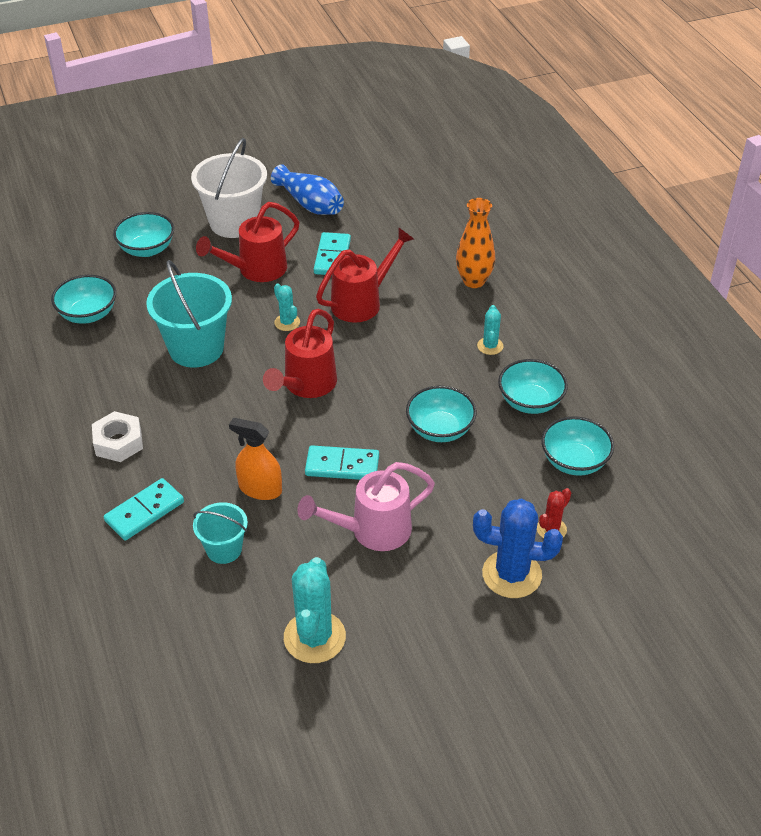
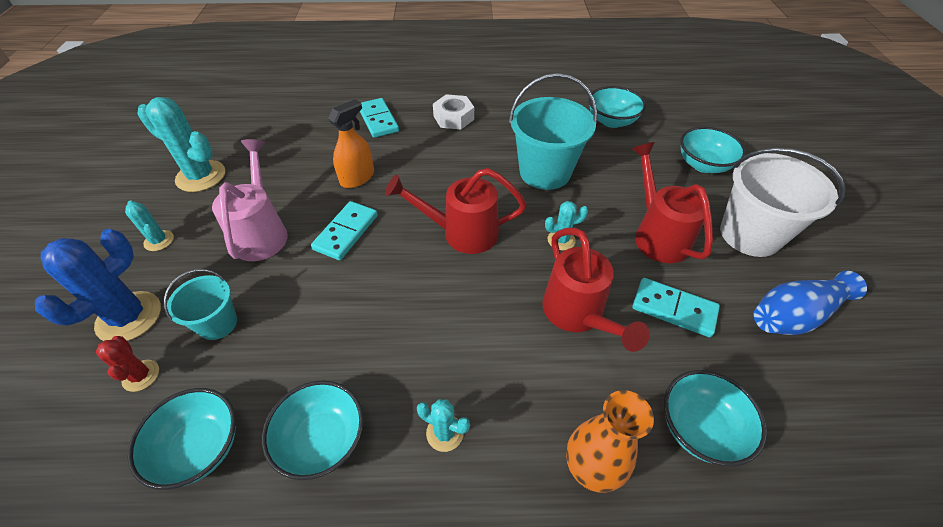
camera: 110 degrees right, 5 degrees up
(224, 549) = (314, 149): turquoise bucket -> turquoise bucket (218, 323)
(306, 385) = (462, 233): red watering can -> red watering can turned 45 degrees counterclockwise
(423, 612) = (159, 241): none -> turquoise cactus
(440, 429) = (340, 323): turquoise bowl -> turquoise bowl (699, 428)

